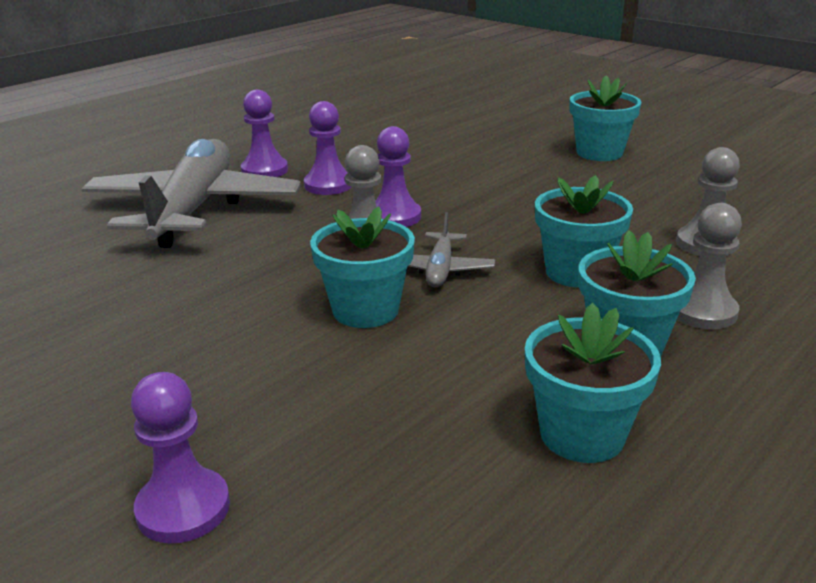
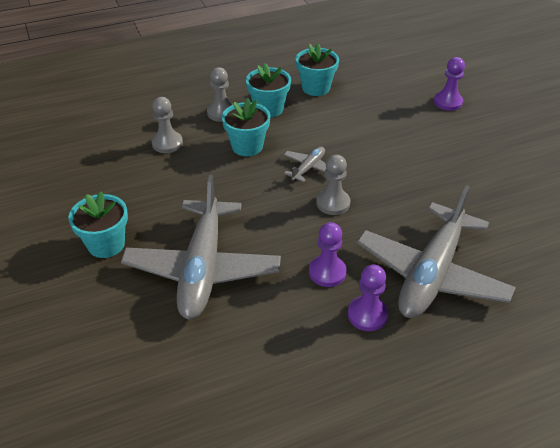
camera: 155 degrees left, 15 degrees up
(365, 310) = (358, 155): turquoise flower pot -> none
(394, 217) = (304, 218): purple pawn -> none
(472, 160) = (203, 268): none -> grey plane

